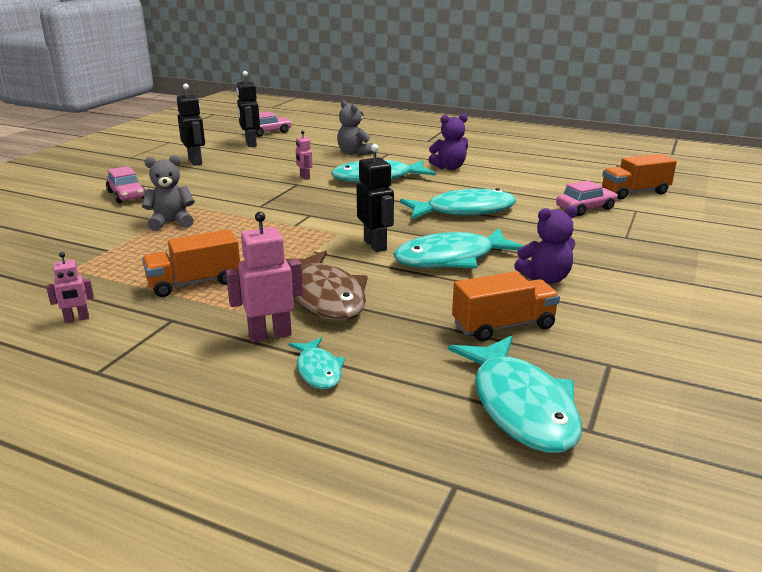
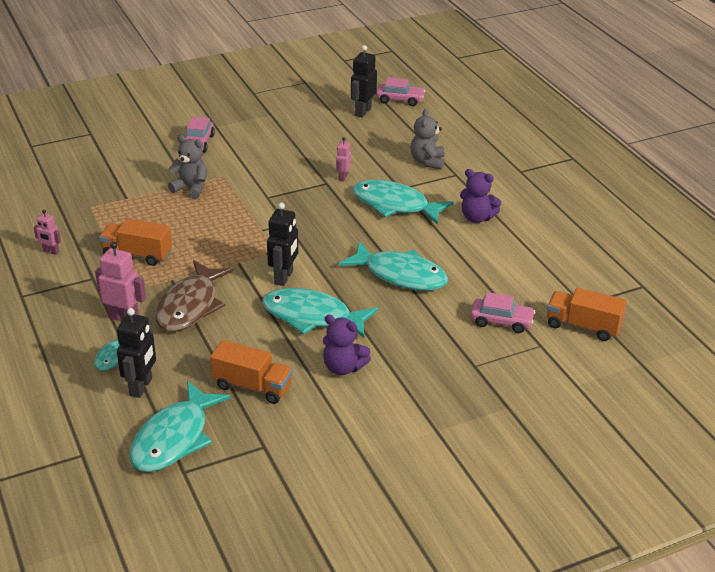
camera: 40 degrees right, 10 degrees up
(195, 162) = (291, 120): black robot -> black robot (141, 387)

